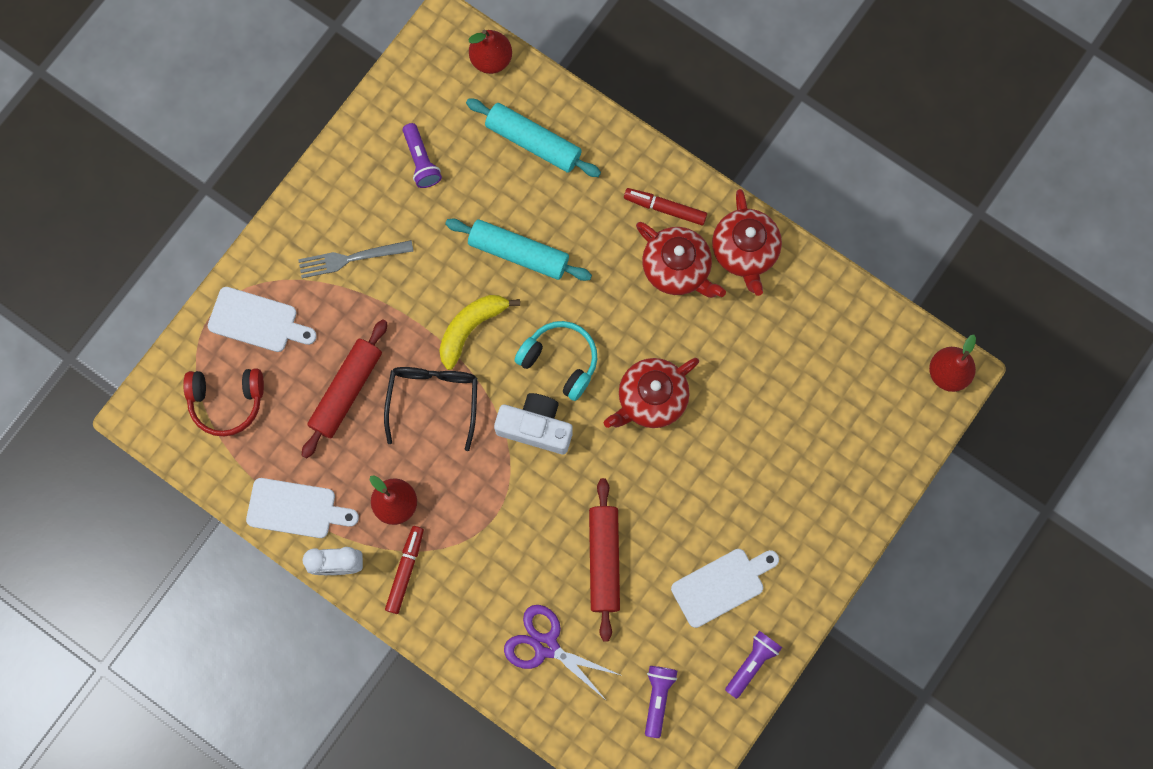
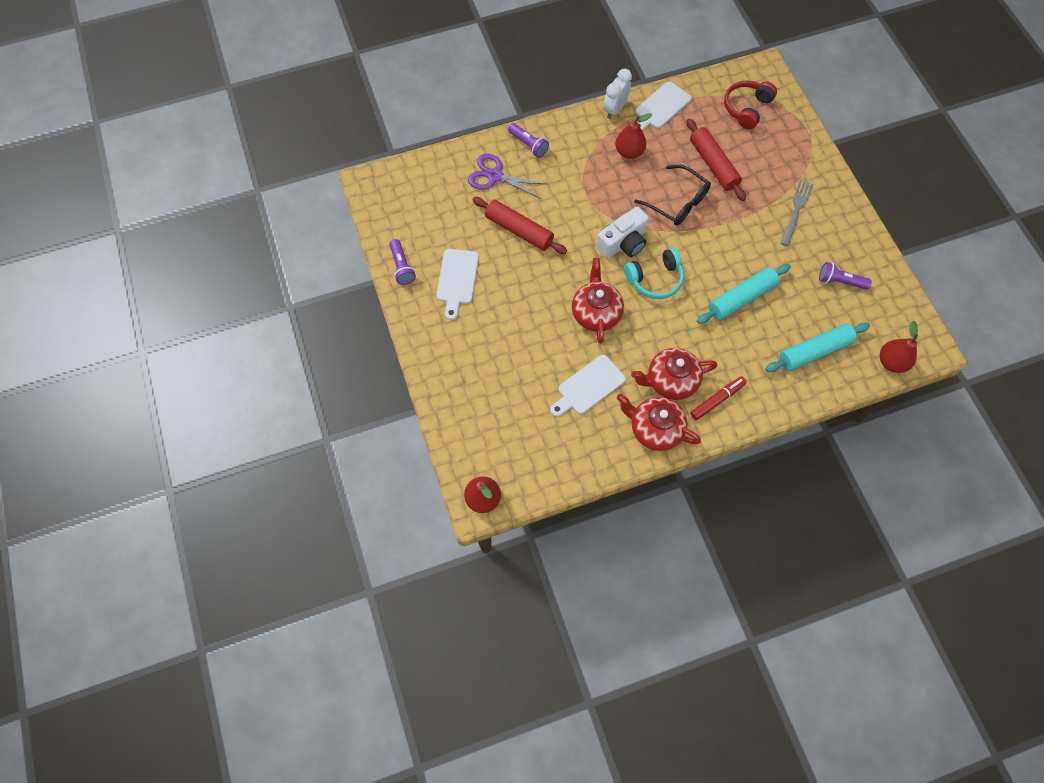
camera: 125 degrees right, 10 degrees down
(257, 321) = (786, 146): white cutting board -> white cutting board (588, 386)
(405, 570) = (588, 136): red marker -> none
(471, 328) = (709, 245): yellow banana -> none
(546, 645) = (495, 176): purple scissors -> purple scissors turned 135 degrees counterclockwise
(657, 698) = (423, 210): purple flashlight -> purple flashlight (528, 145)

